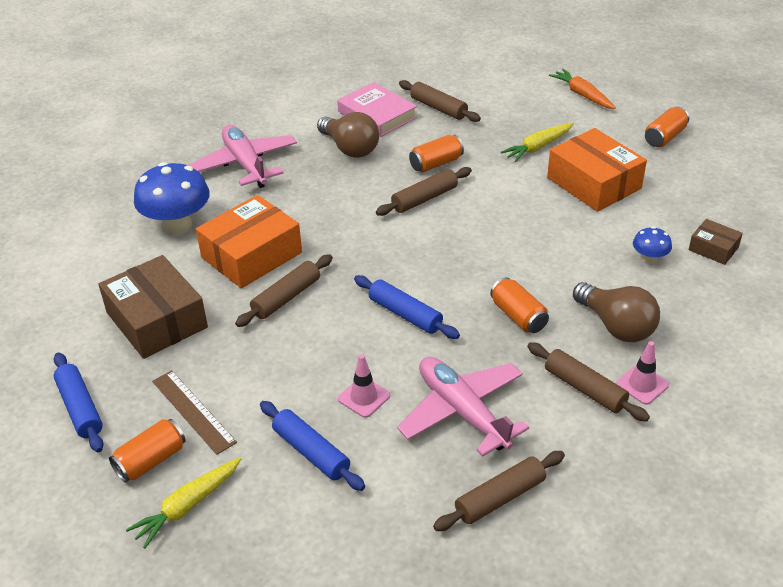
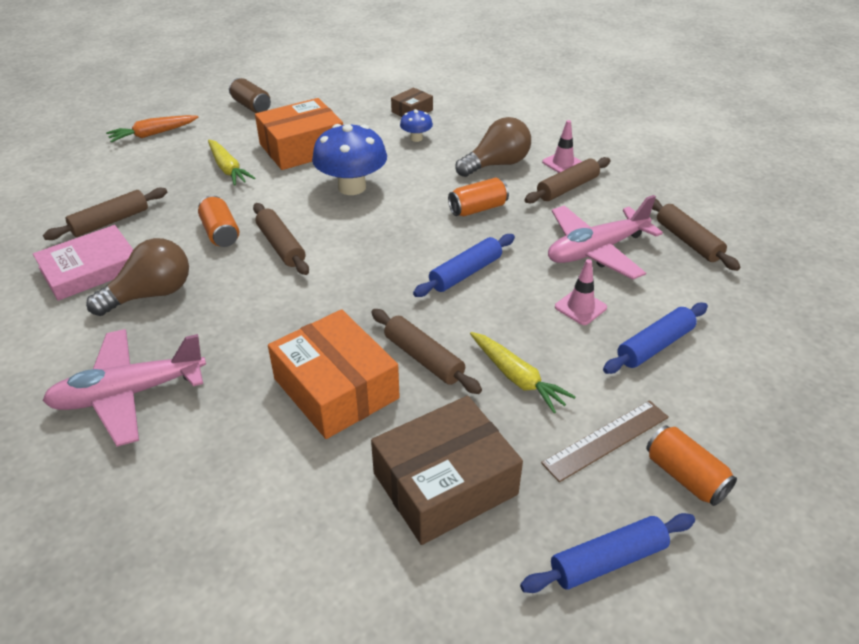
camera: 85 degrees left, 0 degrees up
(177, 224) = (240, 469): blue mushroom -> blue mushroom (352, 187)
(187, 506) = (741, 440): yellow carrot -> yellow carrot (517, 378)
(664, 137) = (251, 106): orange can -> brown can

